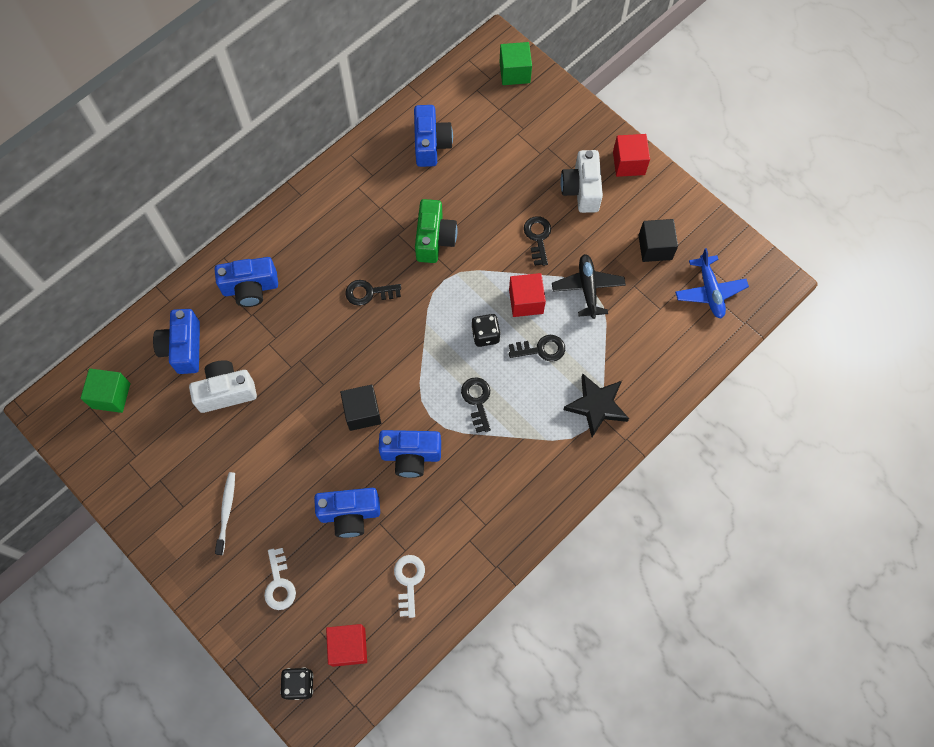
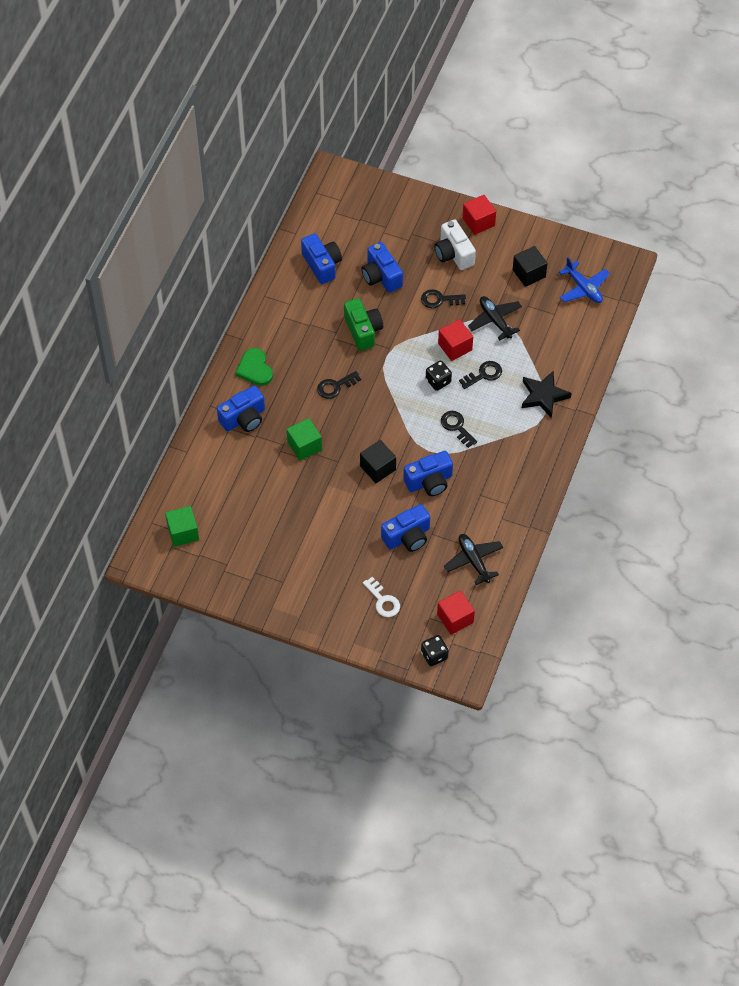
camera: 25 degrees left, 10 degrees down
(183, 348) = (218, 479): blue camera -> blue camera (381, 276)
(226, 392) = (268, 495): white camera -> none
(226, 512) = (317, 572): white toothbrush -> none
(294, 235) = (255, 369): none -> green heart
(409, 581) = (473, 561): white key -> black plane
(514, 72) = (357, 188): green cube -> green cube (304, 446)
(538, 237) = (439, 300): black key -> black key turned 60 degrees counterclockwise

